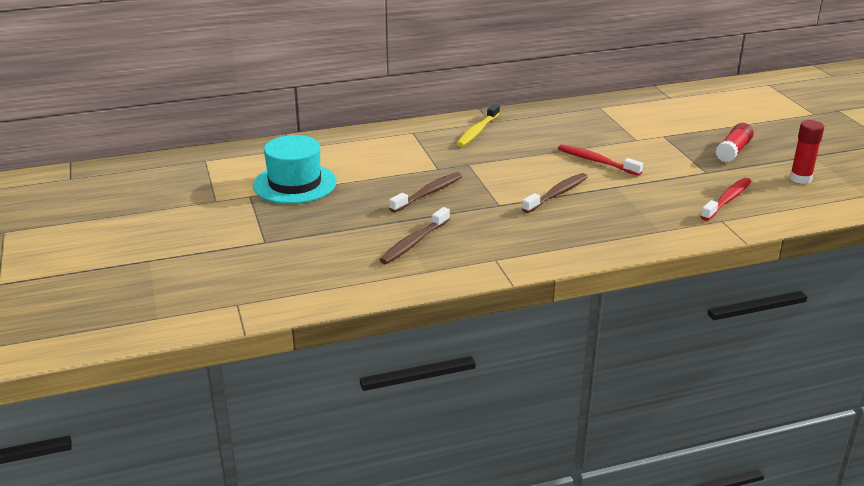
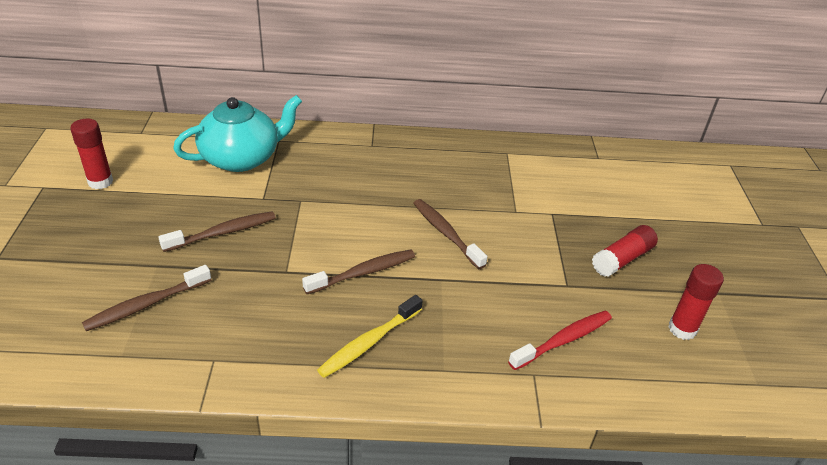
camera: 15 degrees right, 10 degrees up
(295, 184) = (100, 182): turquoise hat -> red glue stick
(395, 148) = (242, 158): none -> turquoise teapot
(477, 131) = (347, 155): yellow toothbrush -> yellow toothbrush (368, 343)
(596, 161) = (446, 233): red toothbrush -> brown toothbrush

